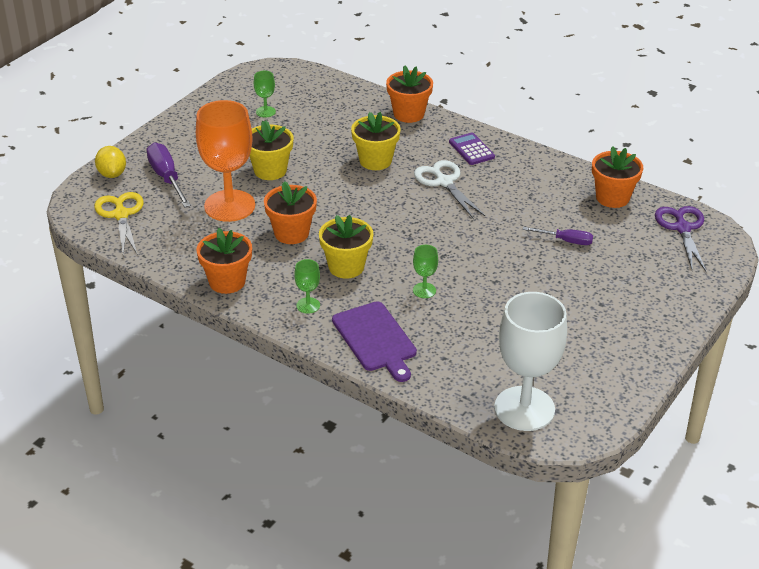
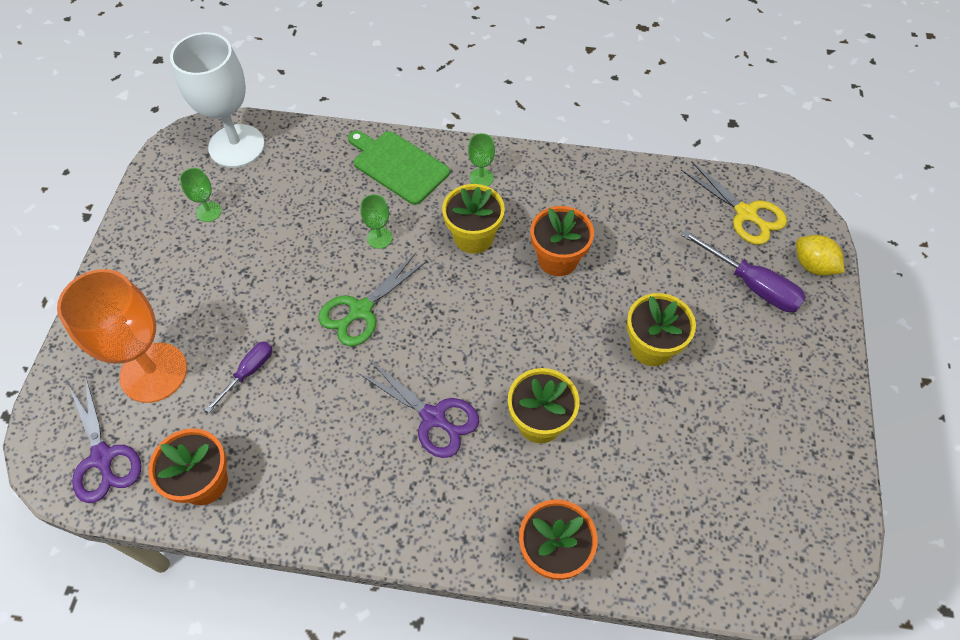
camera: 155 degrees right, 20 degrees up
(227, 281) = (574, 175): orange flower pot -> none
(229, 206) = (650, 271): orange goblet -> orange goblet (153, 372)
(265, 112) = (745, 462): green goblet -> green goblet (208, 212)
(375, 339) = (398, 166): purple cutting board -> green cutting board
(444, 182) = (433, 417): white scissors -> purple scissors
(464, 250) = (361, 310): none -> green scissors
(471, 149) = (426, 505): purple calculator -> none
(565, 241) = (248, 372): purple screwdriver -> purple screwdriver turned 135 degrees clockwise

